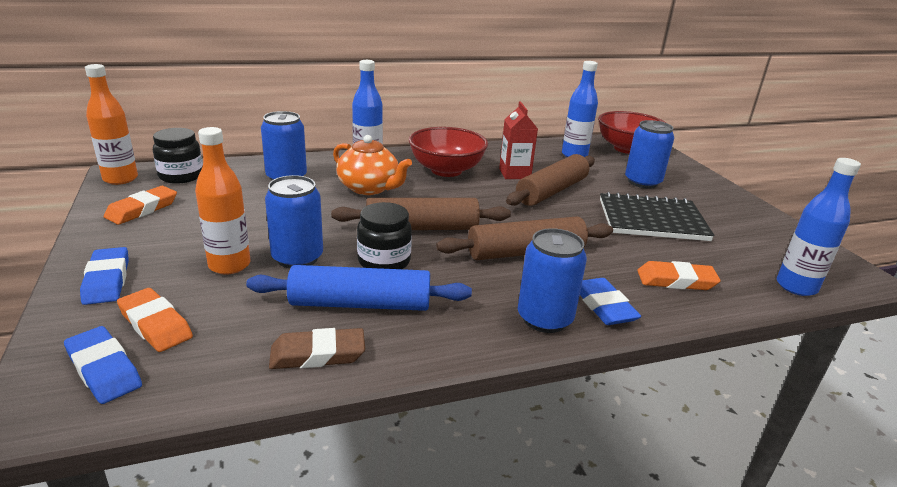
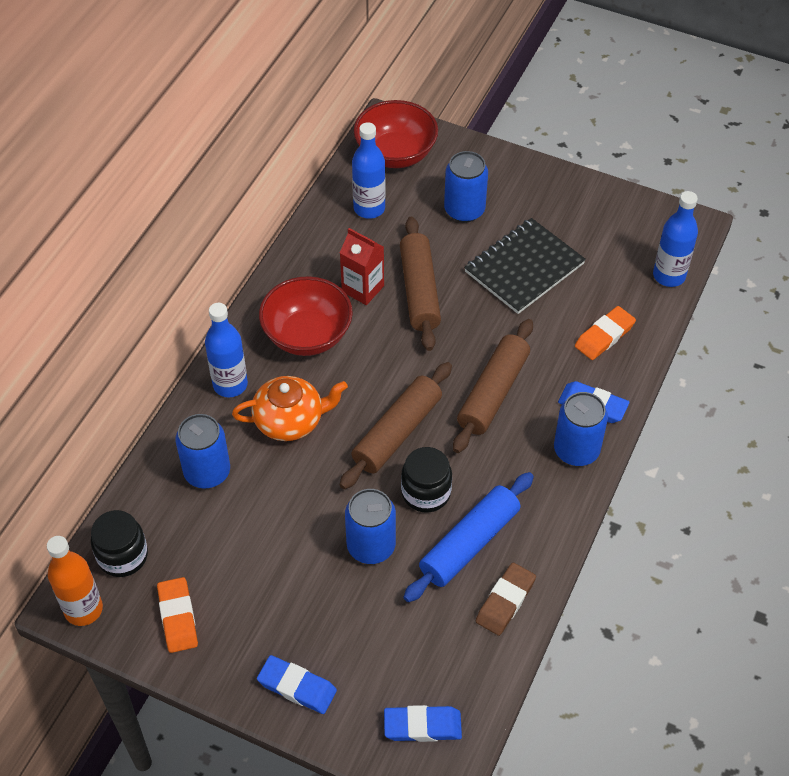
camera: 45 degrees left, 25 degrees up
(155, 324) = (390, 678): orange eraser -> none
(229, 265) = (343, 597): orange bottle -> none

